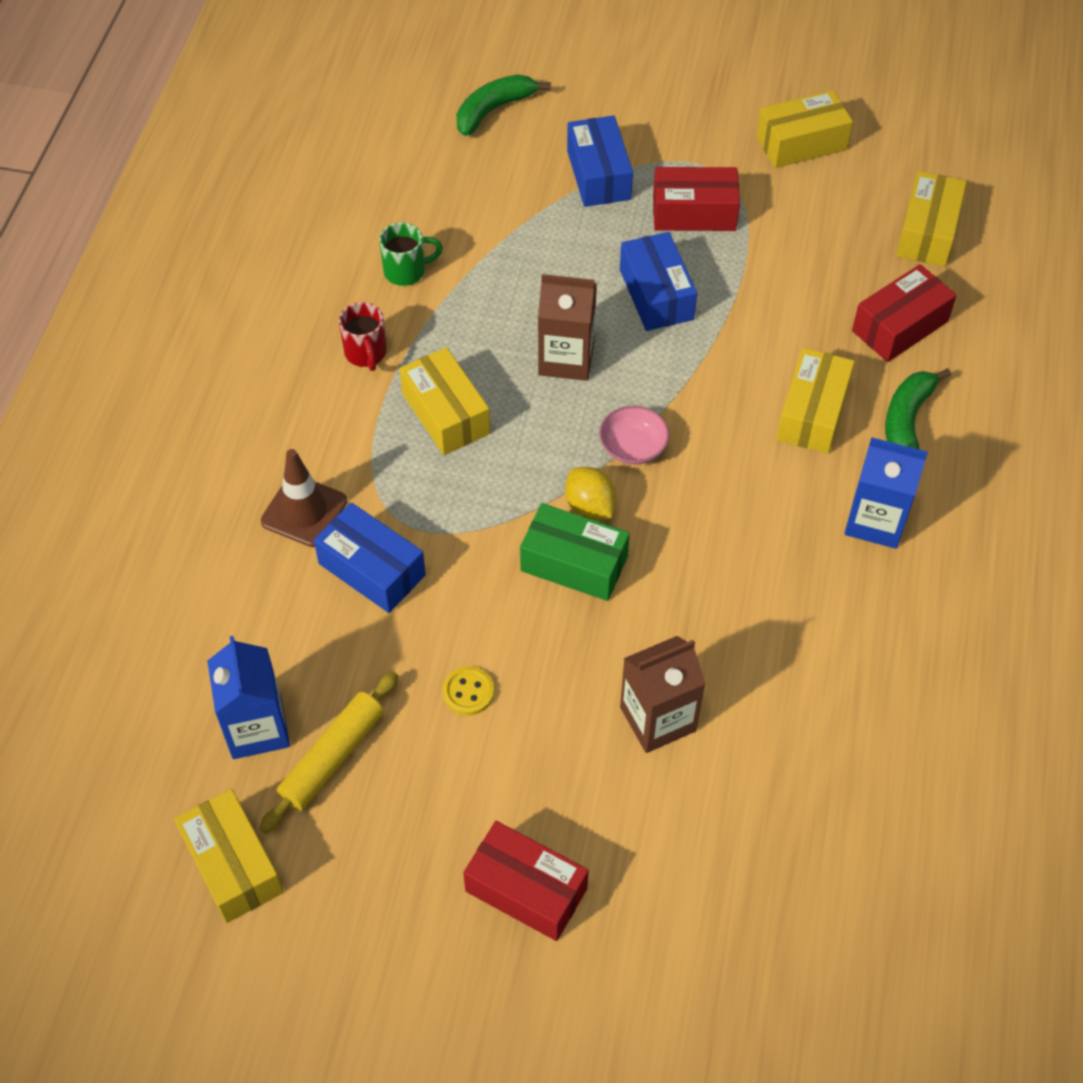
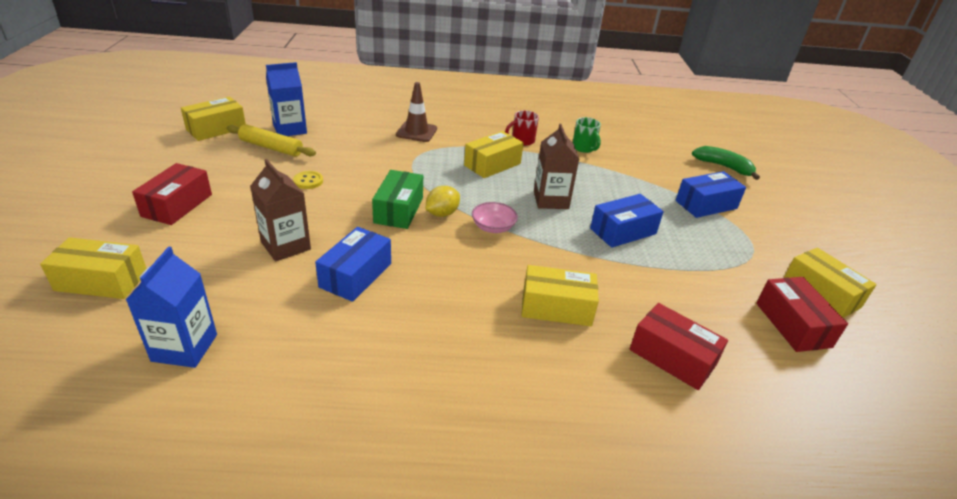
camera: 75 degrees right, 20 degrees down
(372, 569) = (384, 150): blue box -> blue box (355, 275)
(694, 213) = (706, 244): red box -> red box (792, 325)
(875, 521) = (465, 346): blue carton -> blue carton (184, 347)
(907, 421) = (572, 364): green banana -> none
(927, 232) = (791, 374): yellow box -> yellow box (101, 281)

